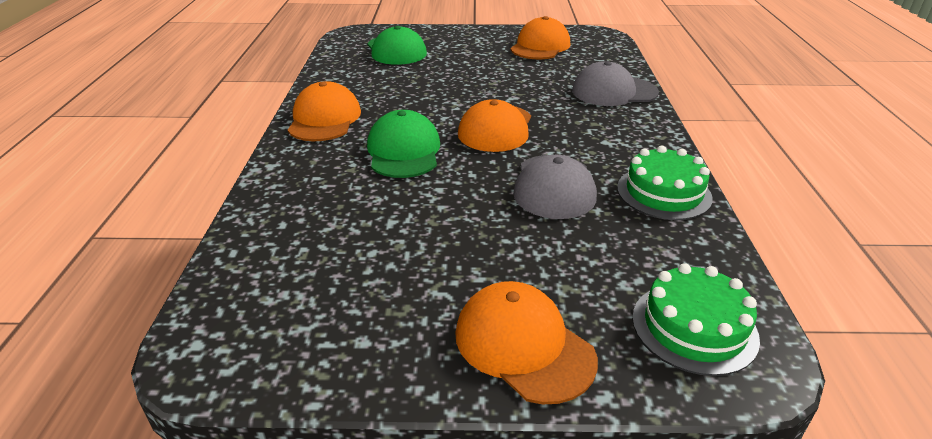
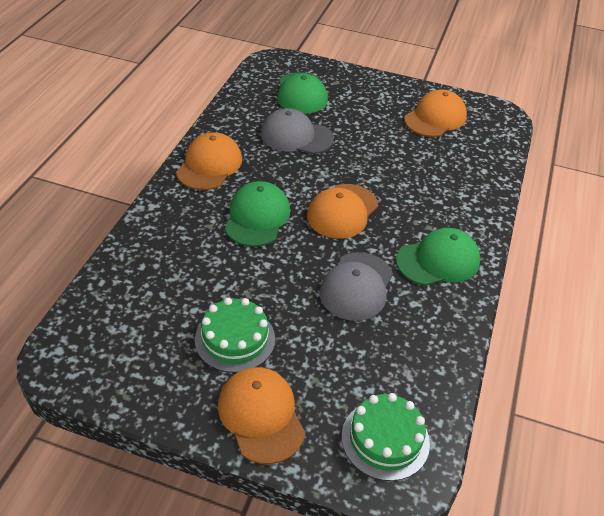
camera: 15 degrees right, 10 degrees up
(614, 91) = (469, 194): grey cap -> grey cap (296, 136)
(624, 147) = (438, 261): none -> green cap
(663, 192) = (441, 317): green cake -> green cake (235, 339)

